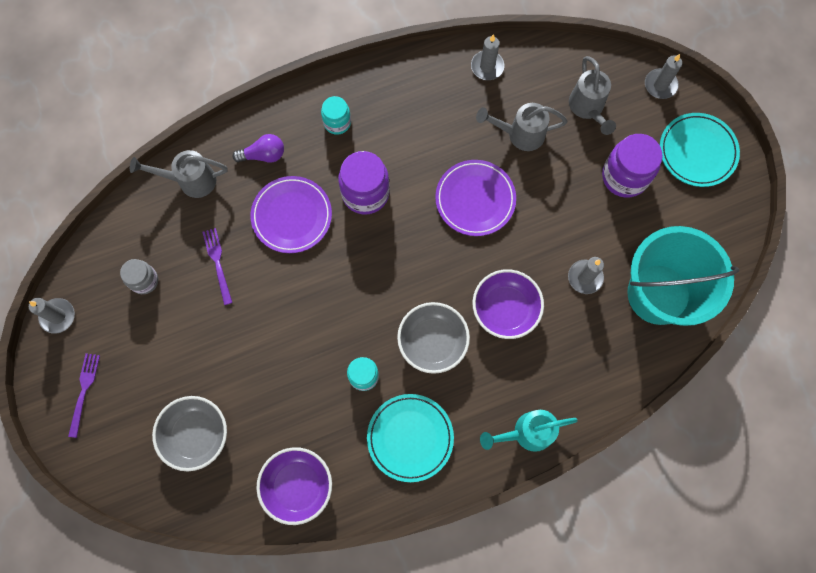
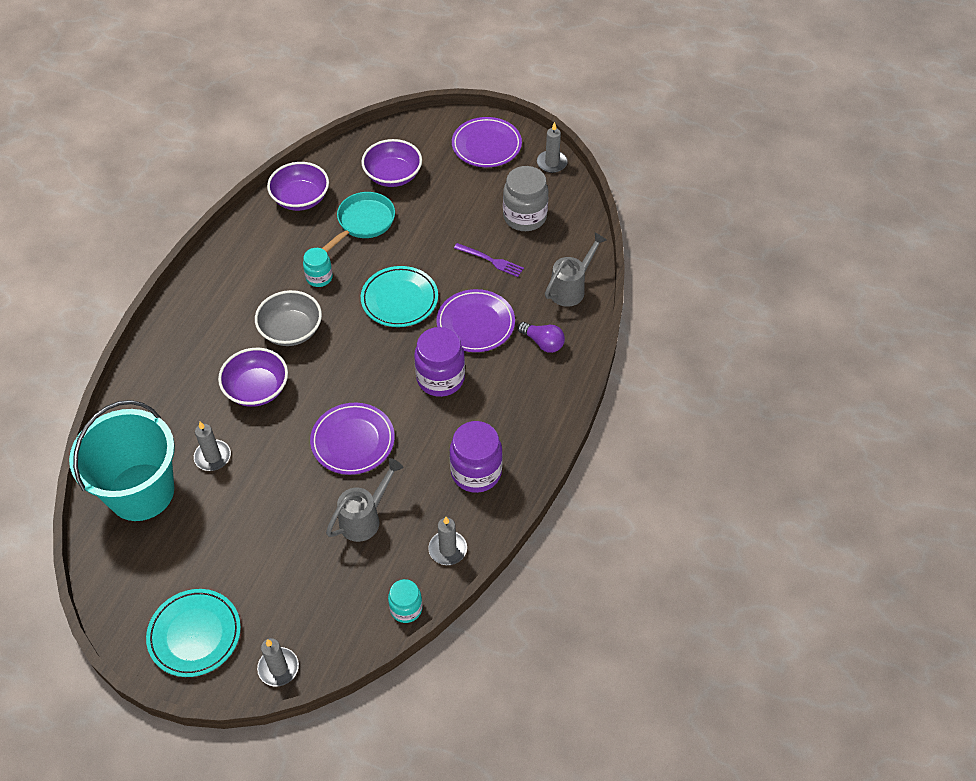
camera: 135 degrees right, 20 degrees down
(84, 391) = (486, 145): purple fork -> purple plate
(144, 281) = (524, 217): grey jar -> grey jar, size x1.68
(196, 435) = (393, 175): grey bowl -> purple bowl
(263, 155) = (543, 343): purple light bulb -> purple light bulb turned 90 degrees counterclockwise
(273, 403) = (363, 223): none -> turquoise pan
(337, 122) = (517, 406): turquoise jar -> turquoise jar (406, 609)
(410, 438) = (252, 270): turquoise plate -> turquoise plate (399, 299)
(526, 433) = (171, 331): turquoise watering can -> none
(588, 108) = (326, 589): grey watering can -> none
(624, 176) = (244, 558): purple jar -> purple jar (476, 472)

